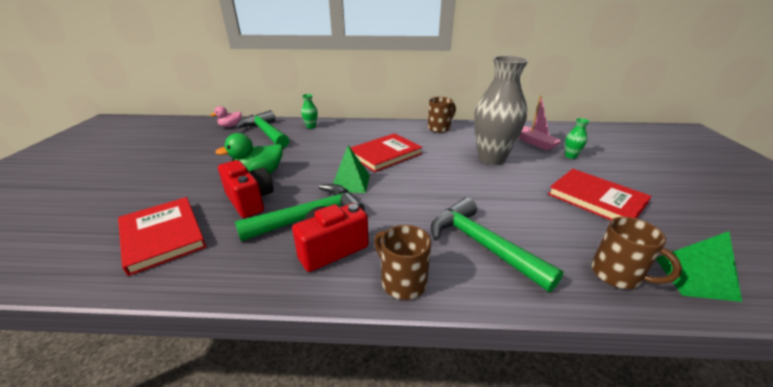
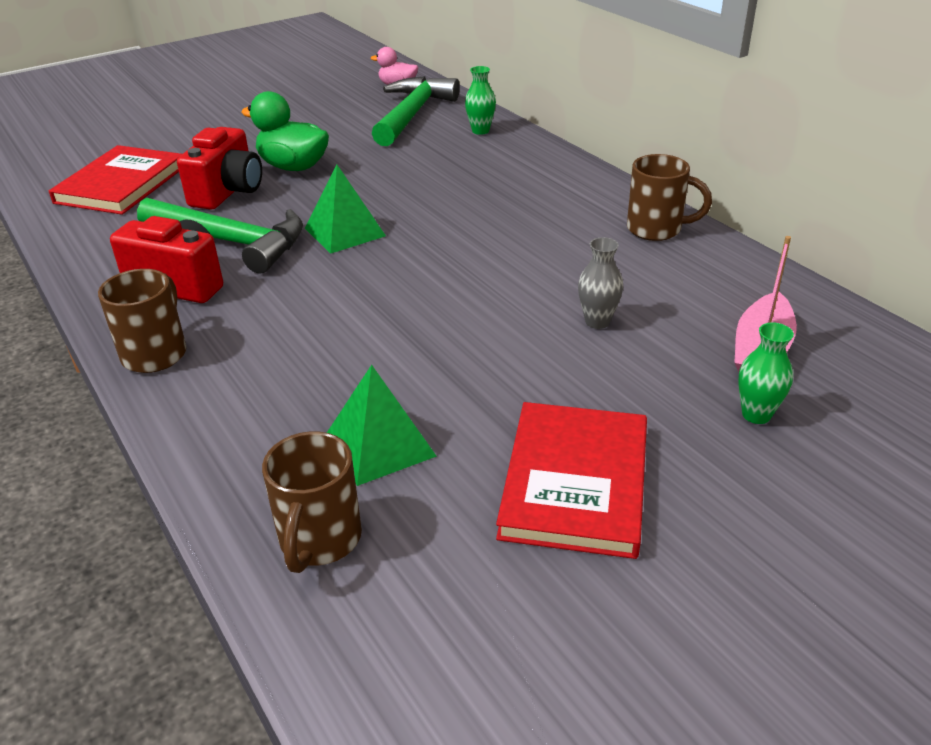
camera: 55 degrees right, 5 degrees up
(385, 154) = (468, 222): red book -> none
(481, 244) = (288, 389): green hammer -> none
(491, 158) = (597, 321): grey vase -> grey vase, size x0.40
(695, 278) = (387, 641): green pyramid -> green pyramid (380, 444)

